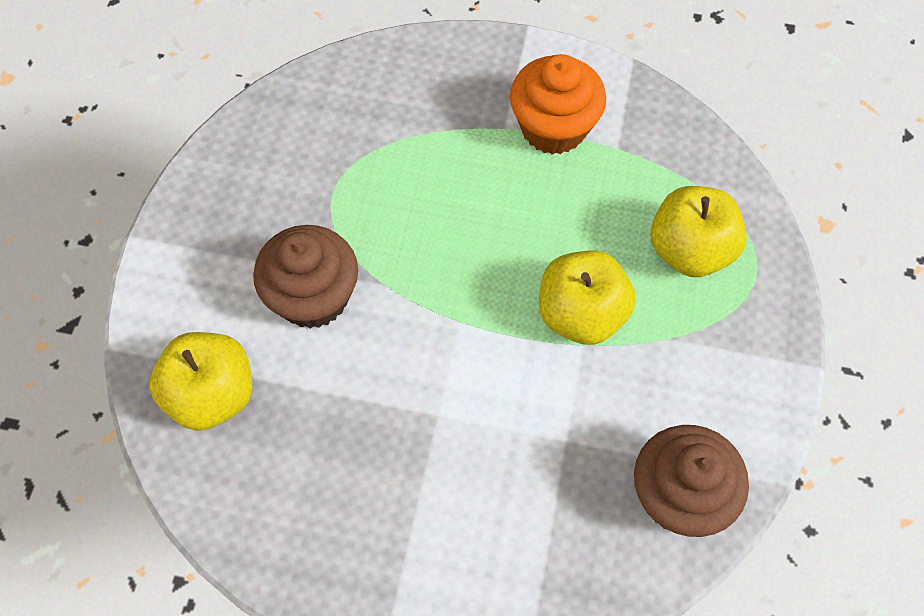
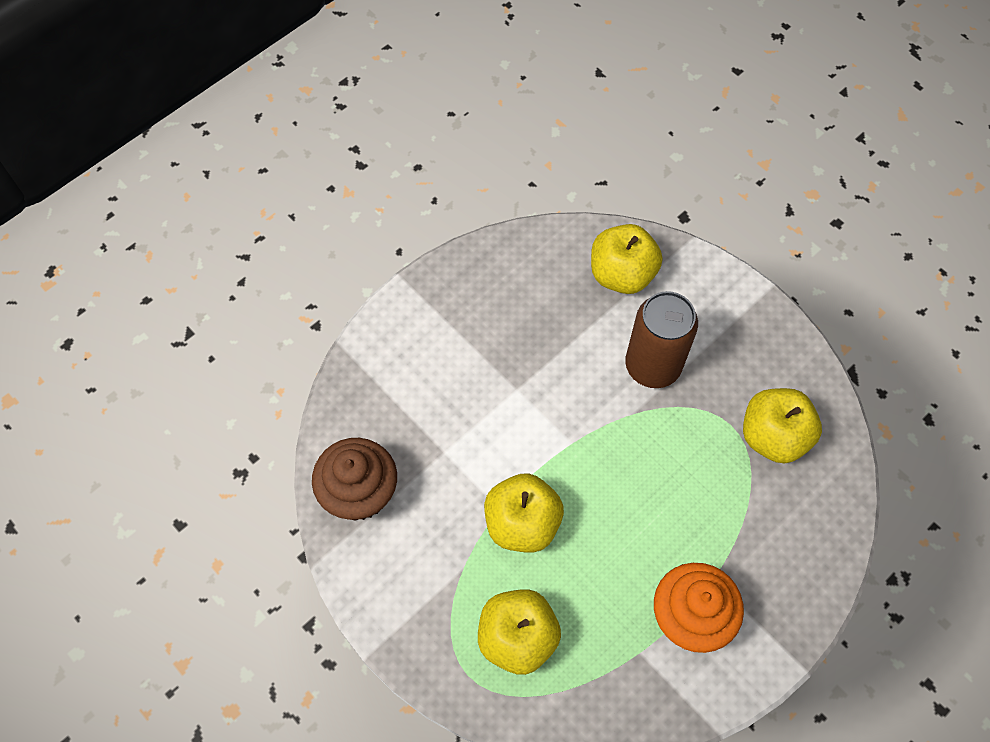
camera: 125 degrees right, 0 degrees up
(313, 297) = (652, 365): brown cupcake -> brown can
(320, 150) = (773, 436): none -> yellow apple

